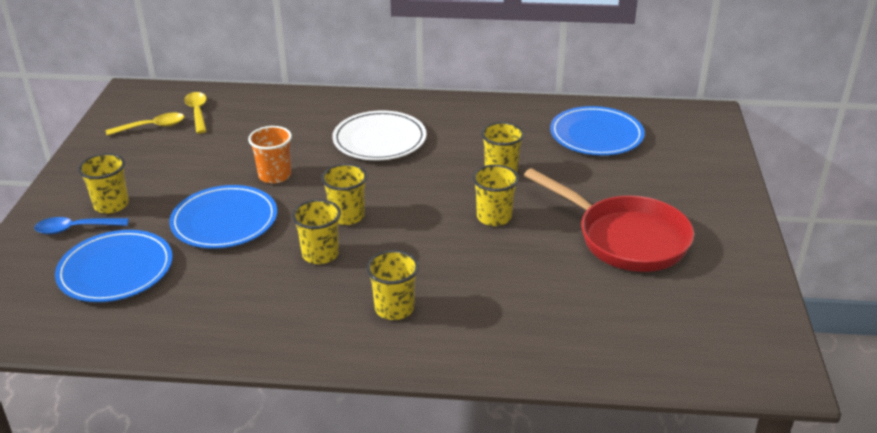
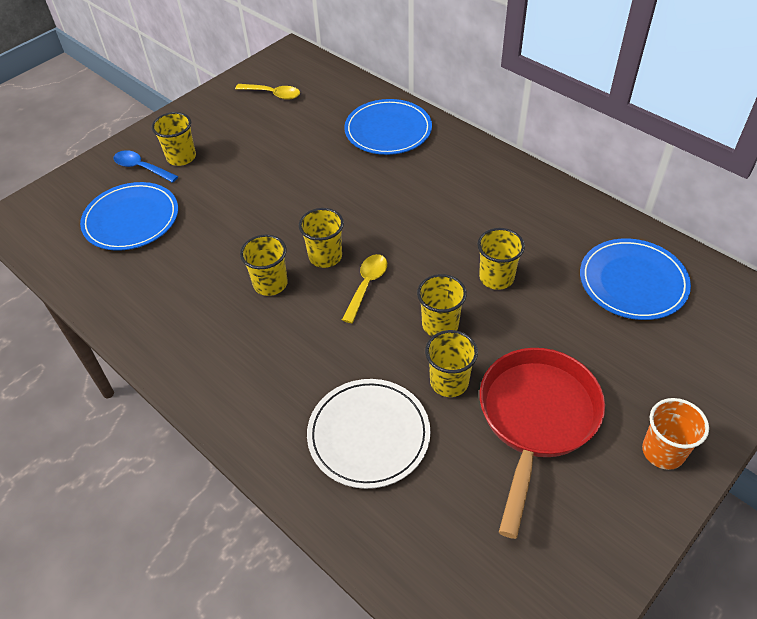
camera: 40 degrees right, 15 degrees up
(197, 112) = (317, 94): yellow spoon -> yellow spoon (366, 285)
(224, 221) = (237, 212): blue plate -> blue plate (388, 130)
(275, 175) = (312, 186): orange cup -> orange cup (663, 451)
(379, 139) = (427, 188): white plate -> white plate (368, 435)
(394, 308) = (271, 371): yellow cup -> yellow cup (449, 382)
(625, 238) = (536, 419): red pan -> red pan turned 150 degrees counterclockwise

